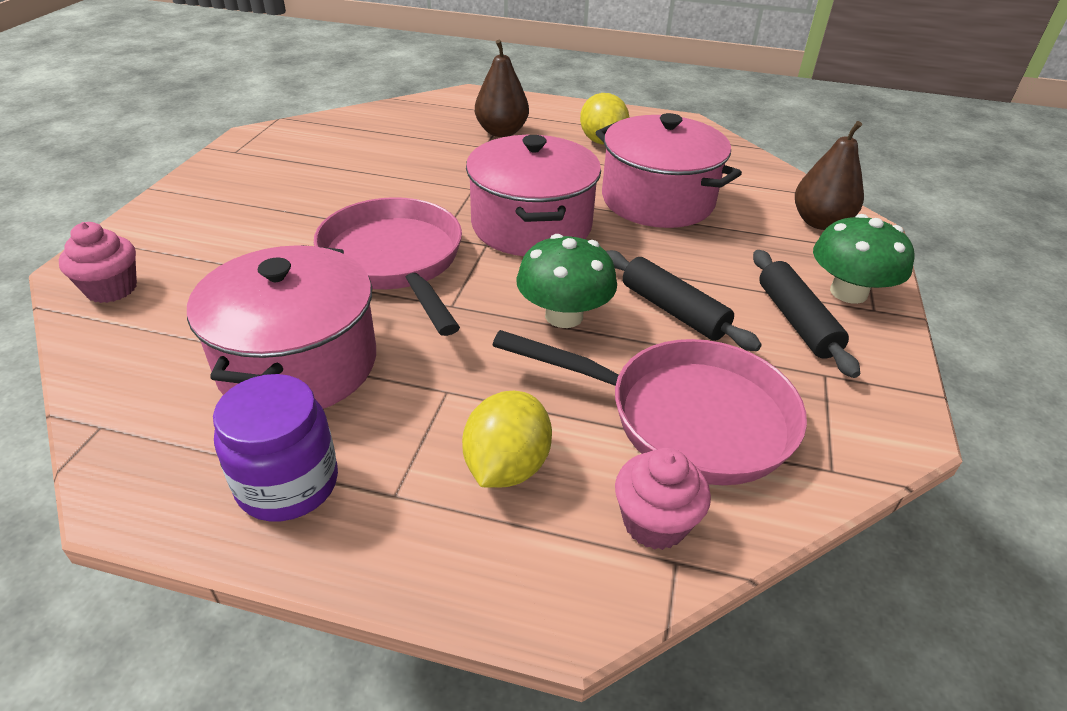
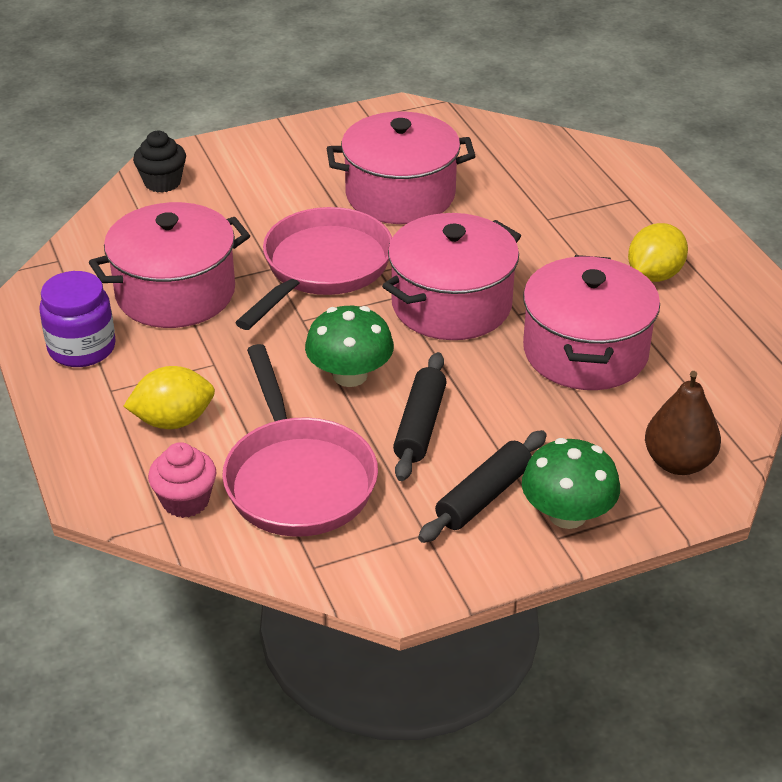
camera: 55 degrees right, 0 degrees up
(111, 289) = (162, 182): pink cupcake -> black cupcake
(358, 184) = (400, 195): none -> pink pot
(501, 132) = (587, 214): brown pear -> none

